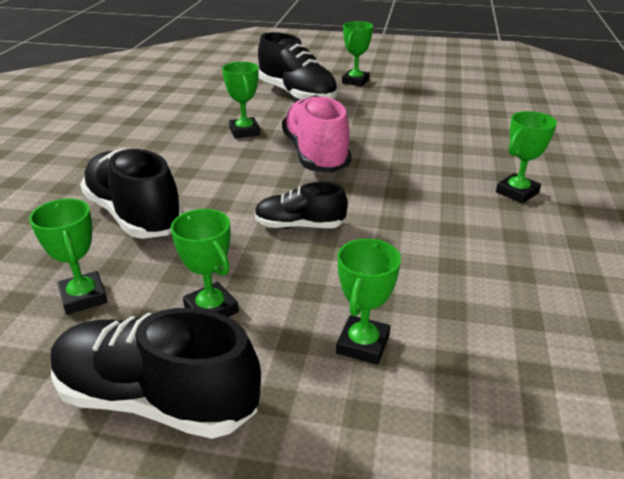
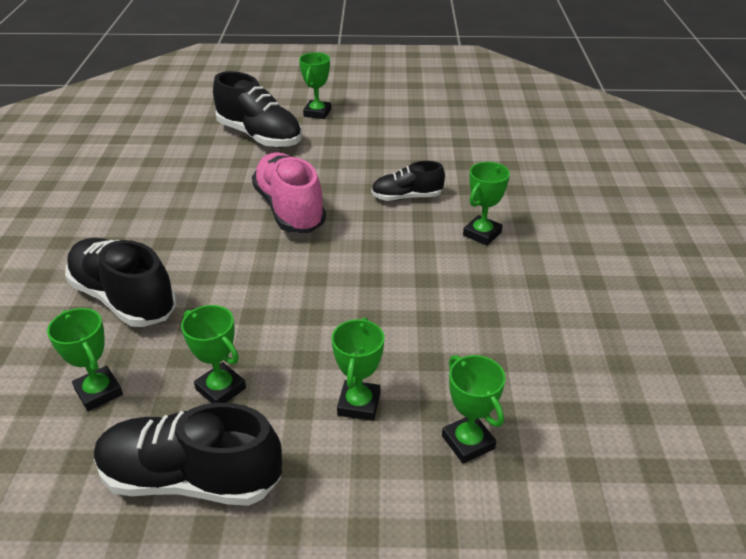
camera: 10 degrees left, 5 degrees up
(244, 131) = (213, 188): green trophy -> green trophy (468, 442)
(299, 226) = (286, 292): black shoe -> black shoe (406, 197)

